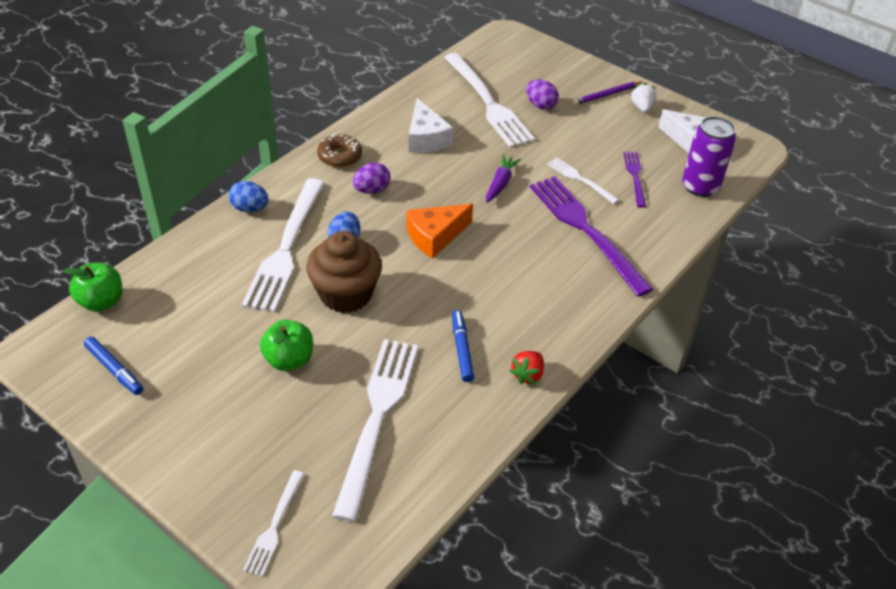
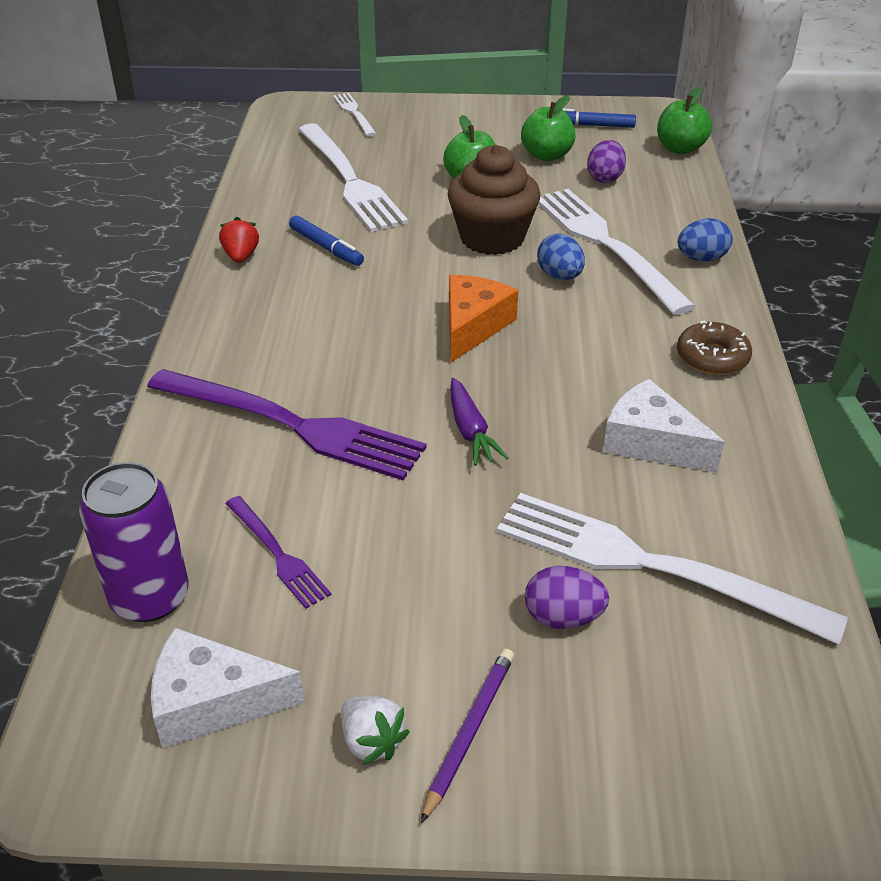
camera: 145 degrees right, 5 degrees down
(200, 354) = (546, 155): none -> green apple
(372, 190) = (613, 338): purple egg -> purple egg (605, 178)
(580, 179) = (362, 499): white fork -> none

